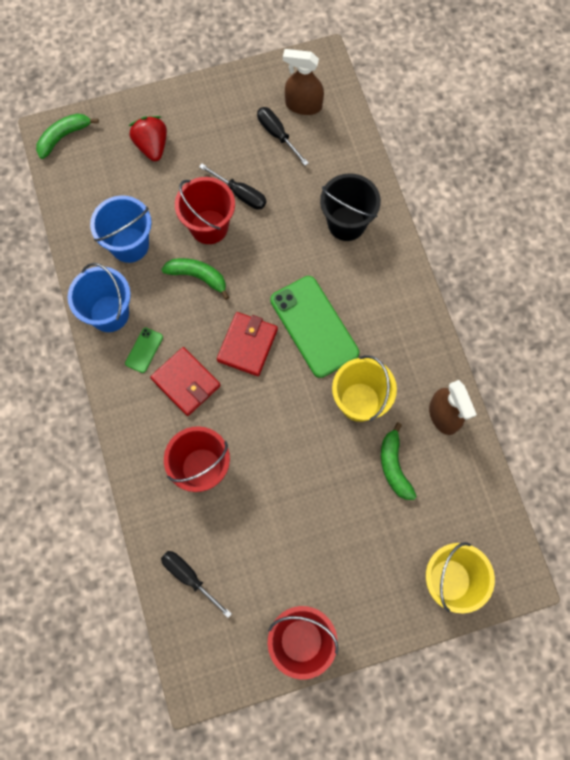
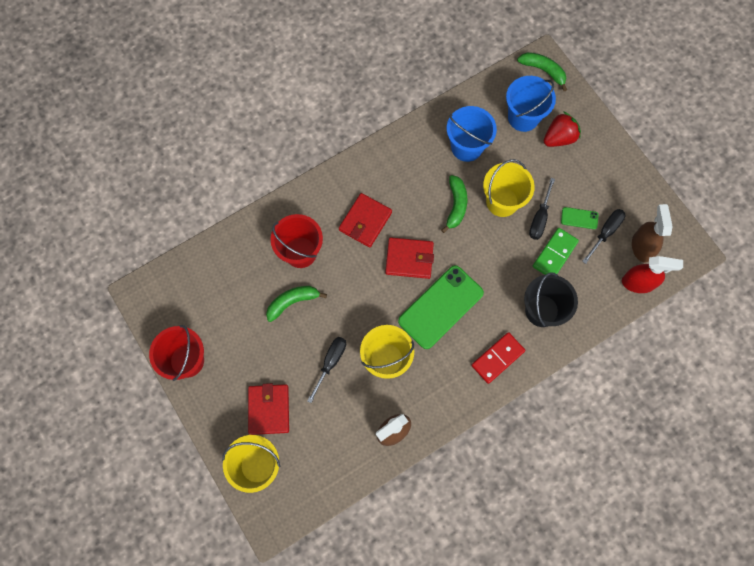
camera: 75 degrees right, 0 degrees up
(109, 313) = (405, 149): blue bucket -> blue bucket (523, 117)
(144, 350) = (382, 183): green phone -> green phone (579, 218)
(189, 577) = (216, 266): black screwdriver -> black screwdriver (330, 363)
(209, 227) = (502, 201): red bucket -> yellow bucket
(287, 191) = (555, 254): none -> green domino
(342, 121) = (638, 283): none -> red spray bottle
(386, 551) = (269, 409): none -> red wallet
(388, 283) = (497, 358): none -> red domino
(394, 466) = (340, 400): green banana -> green banana (292, 302)

